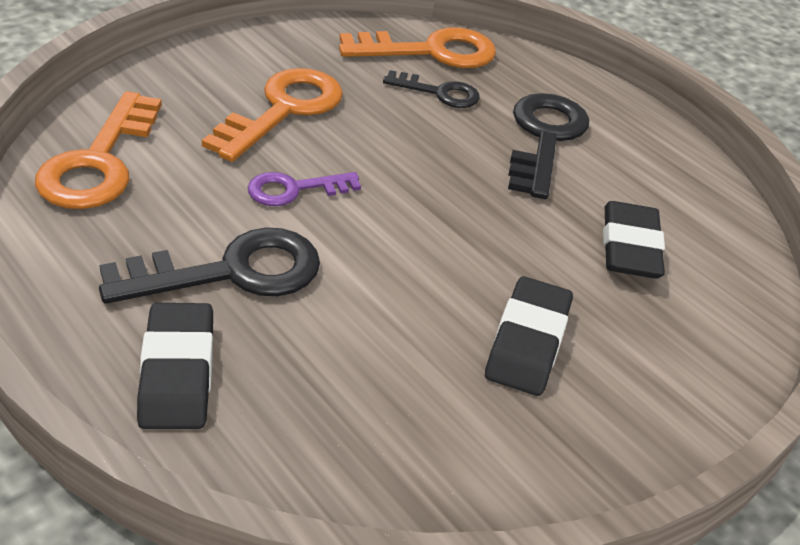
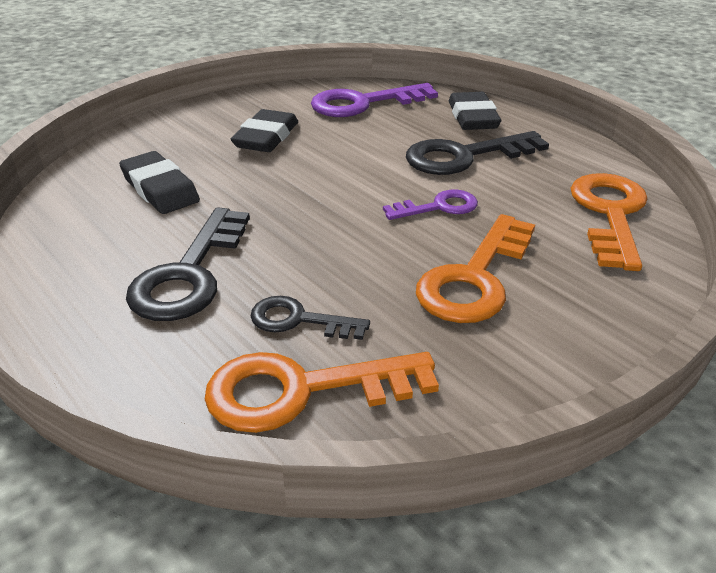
camera: 175 degrees left, 5 degrees down
(370, 435) = (363, 103): none -> purple key
(630, 247) = (160, 189): black eraser -> black eraser turned 45 degrees counterclockwise

